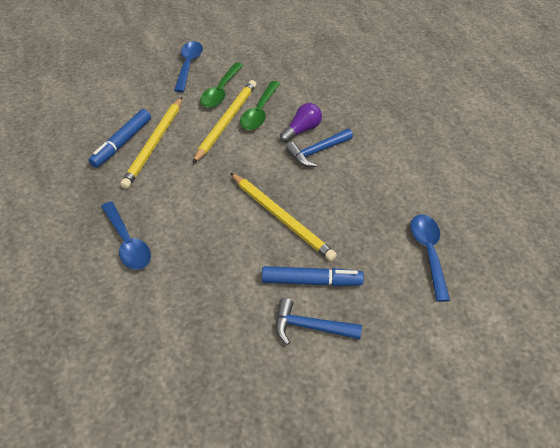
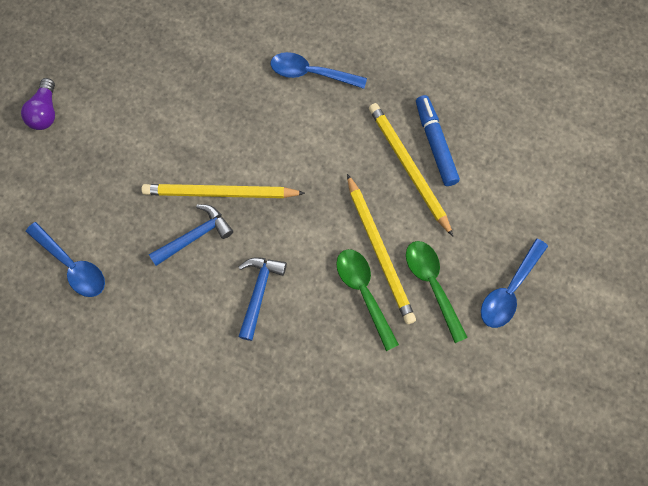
camera: 135 degrees right, 20 degrees up
(188, 65) = (509, 290): blue spoon -> blue spoon turned 75 degrees clockwise
(302, 130) = (299, 307): purple light bulb -> purple light bulb (46, 112)
(310, 327) = (116, 127): blue hammer -> blue hammer (195, 236)
(311, 281) = (146, 160): blue marker -> none

